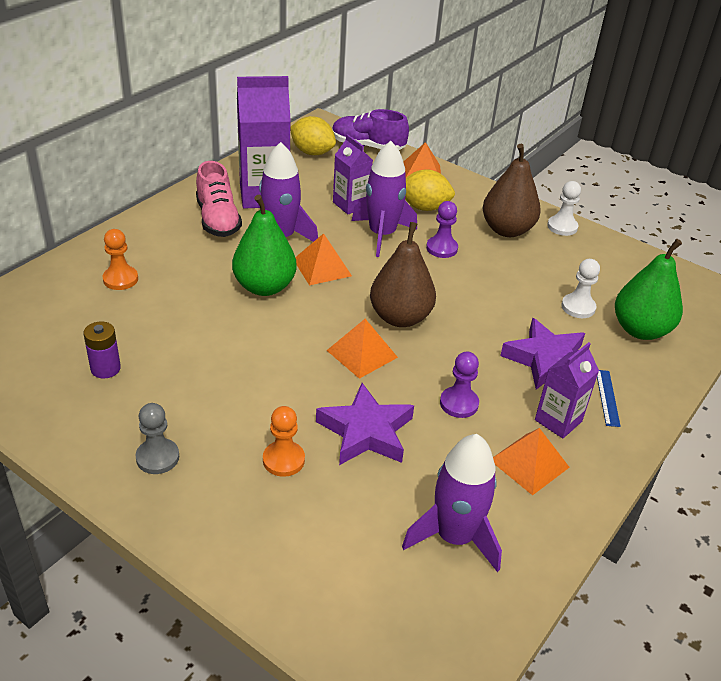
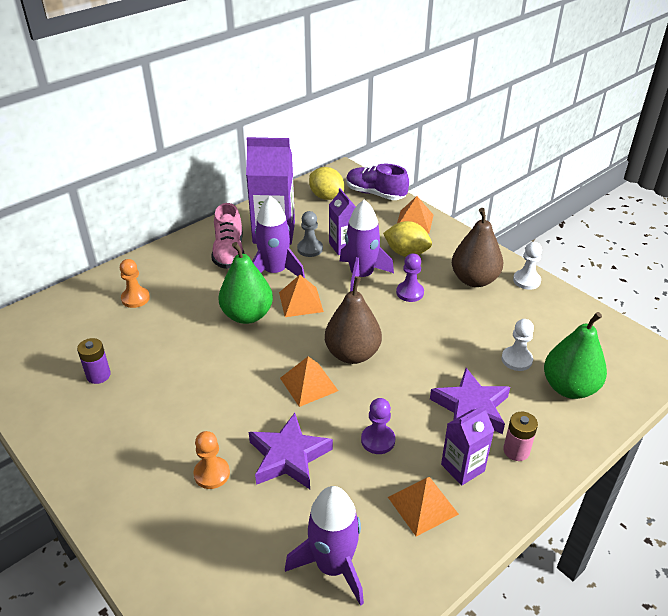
camera: 15 degrees right, 0 degrees up
(157, 457) = (112, 458): grey pawn -> grey pawn (310, 249)
(607, 397) = (516, 450): blue ruler -> pink battery

